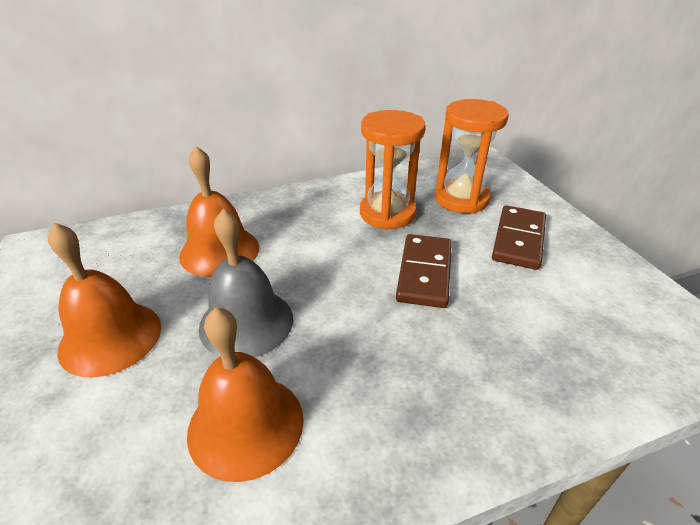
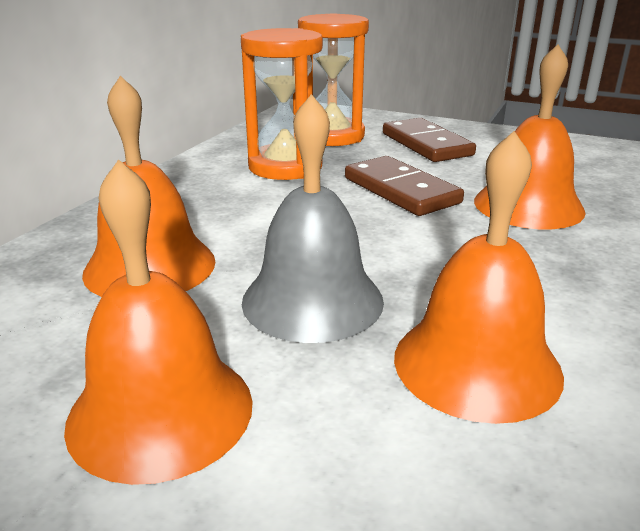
camera: 45 degrees left, 10 degrees down
(491, 341) = (528, 205): none -> orange bell

